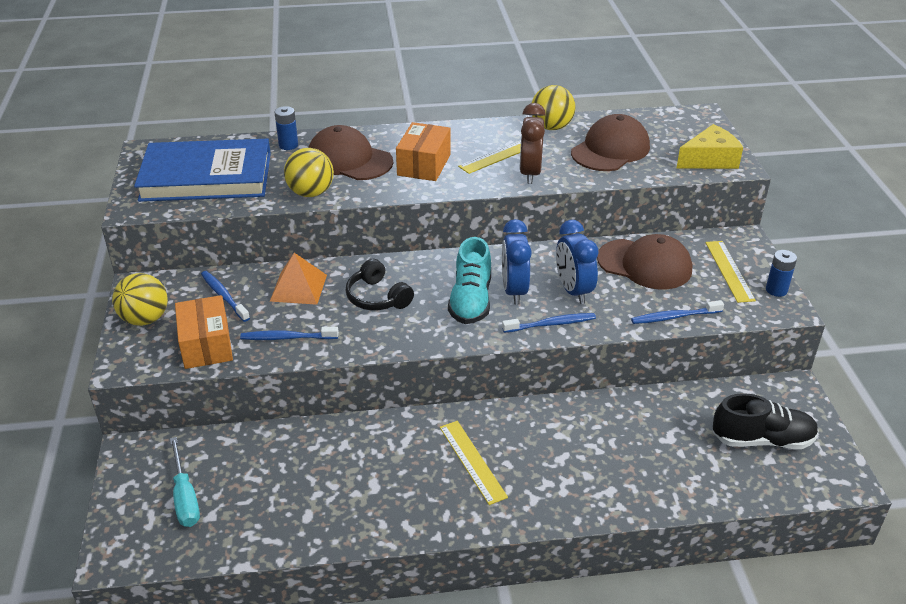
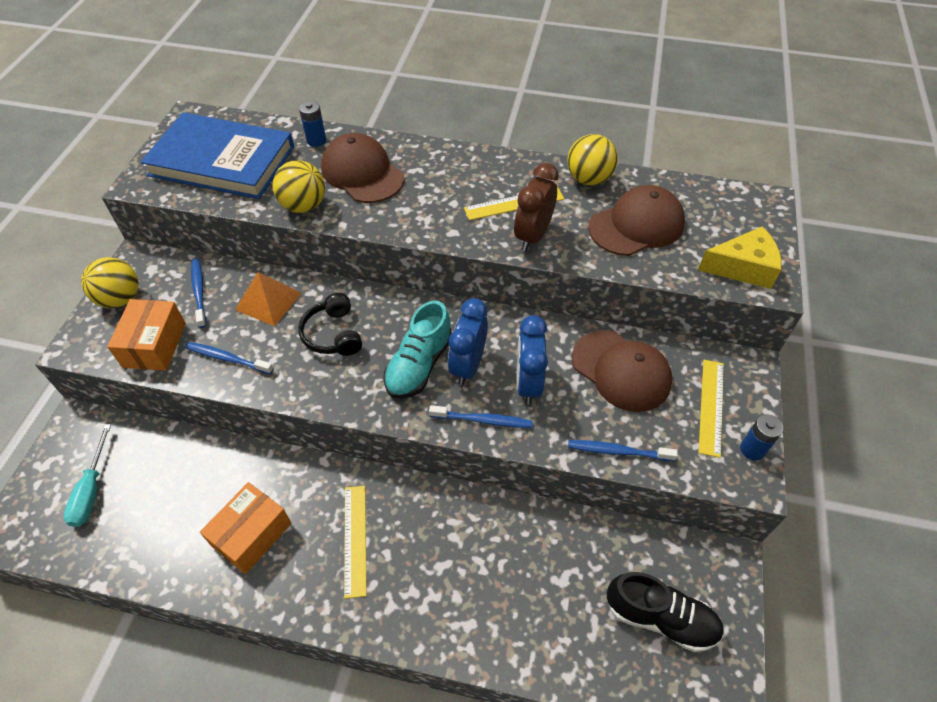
camera: 20 degrees right, 15 degrees up
(424, 165) = (431, 197): orange box -> orange box (252, 534)

